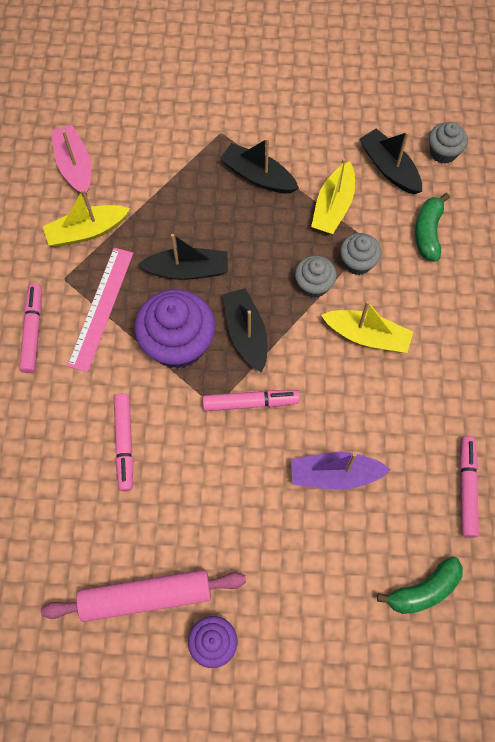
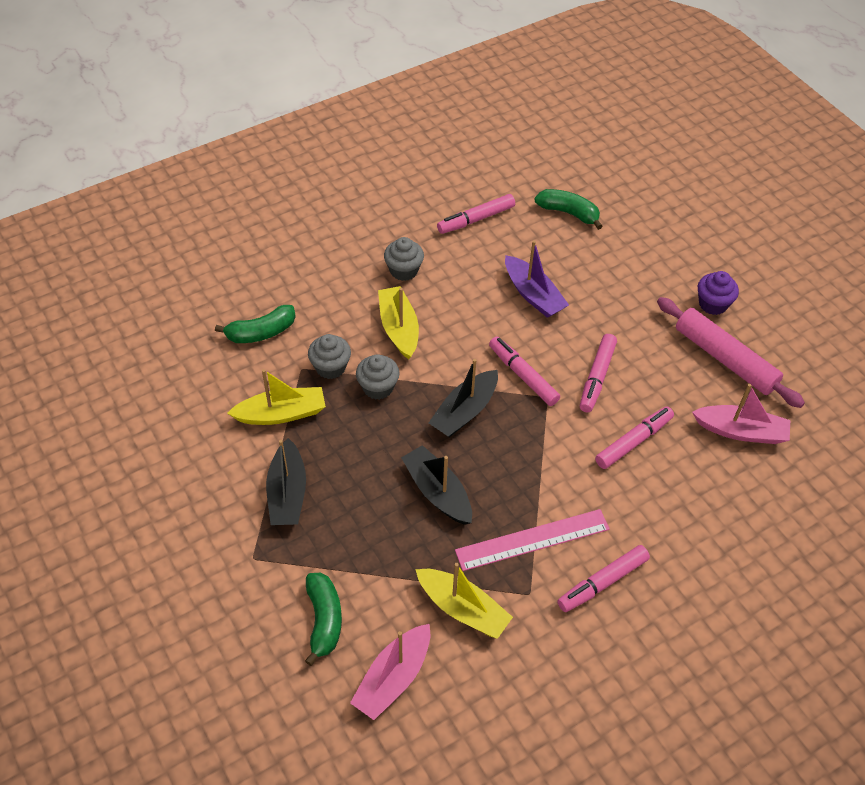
camera: 125 degrees left, 15 degrees down
(67, 543) = (741, 431): none -> pink boat
(144, 149) = (324, 620): none -> green banana
(178, 344) = (515, 456): purple cupcake -> none
(207, 463) = (597, 377): none -> pink marker
(389, 168) = (205, 391): black boat -> none
(443, 152) = (159, 359): grey cupcake -> grey cupcake (404, 270)

